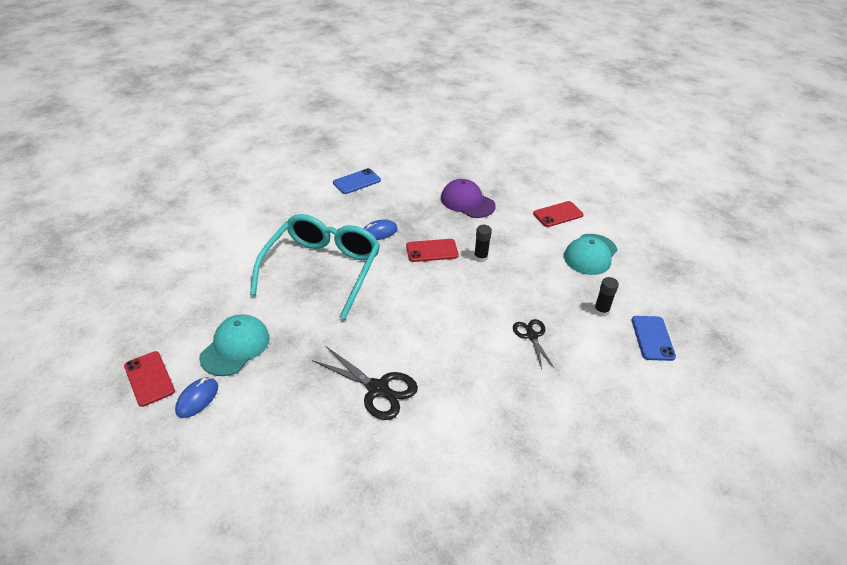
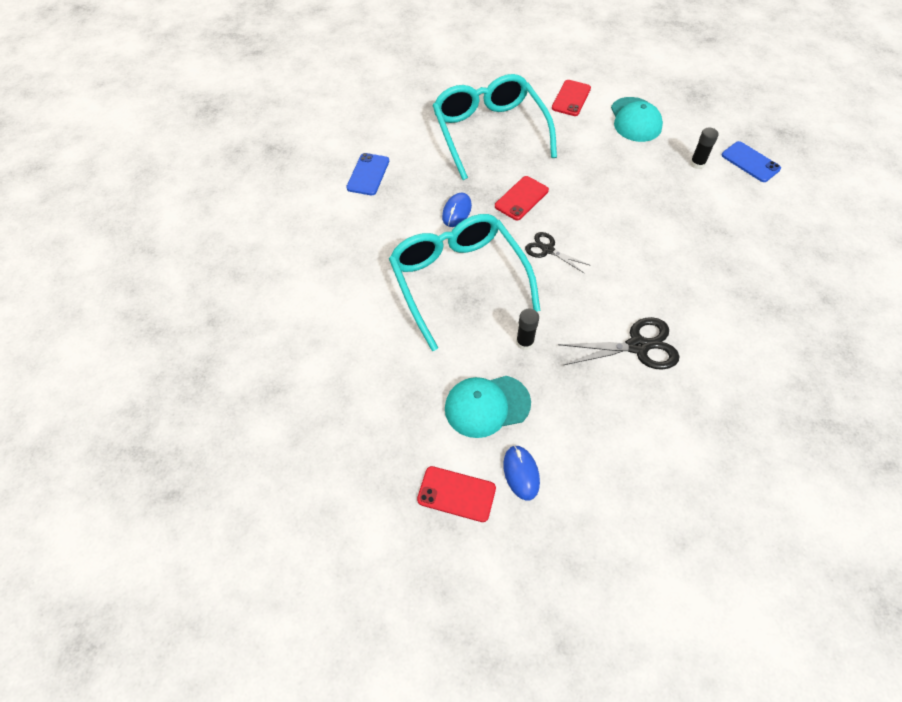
camera: 40 degrees left, 15 degrees up
(235, 347) = (487, 406): turquoise cap -> turquoise cap turned 90 degrees counterclockwise
(467, 202) = (489, 132): purple cap -> turquoise glasses
(480, 257) = (565, 178): black glue stick -> black glue stick (524, 342)
(531, 336) = (680, 219): black scissors -> black scissors (547, 250)

